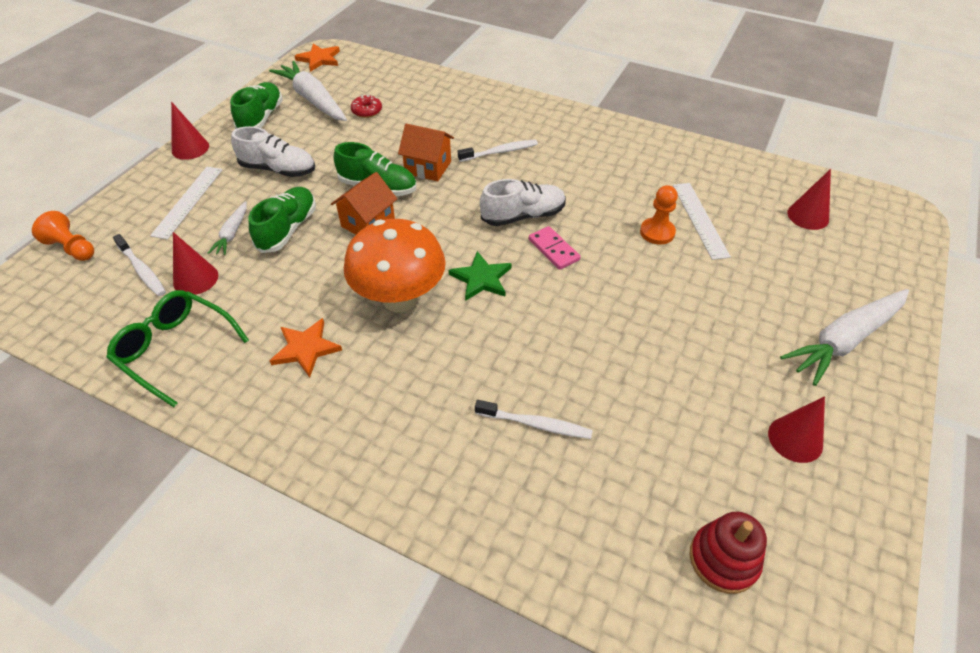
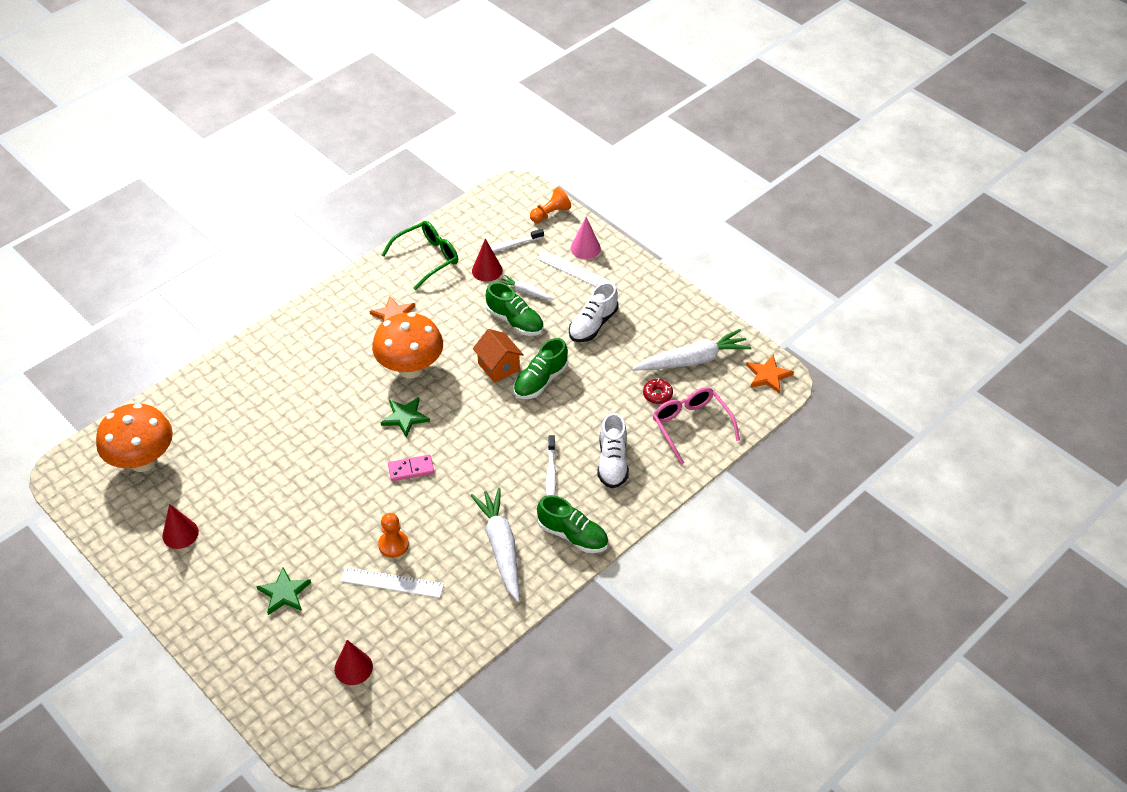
camera: 110 degrees right, 0 degrees up
(144, 203) = (585, 248): none -> pink cone
(190, 148) = (647, 276): red cone -> none
(261, 118) = (675, 322): green shoe -> green shoe (573, 535)
(398, 87) = (690, 425): none -> pink glasses
(428, 167) = (551, 418): orange house -> none
(523, 216) = (459, 463): white shoe -> white shoe (612, 462)
(535, 424) = (272, 409): white toothbrush -> none
(723, 559) = (143, 461): red stacking toy -> orange mushroom
(781, 297) = (284, 593): none -> green star
(844, 340) = (226, 609): white carrot -> white carrot (501, 547)

